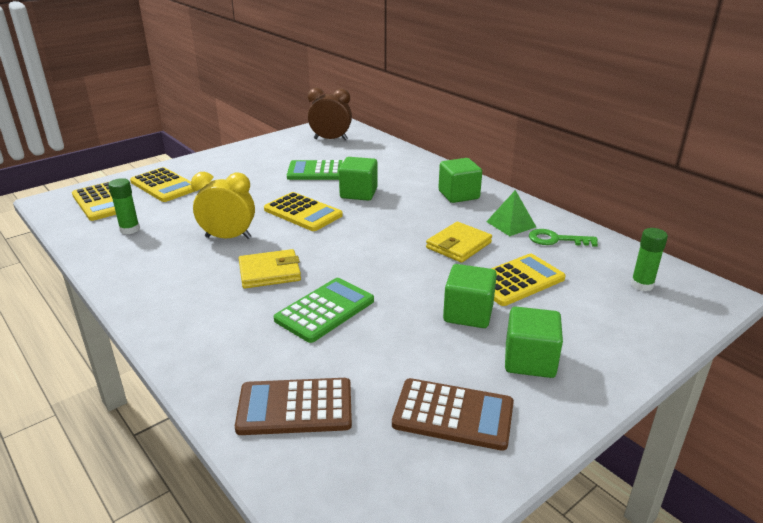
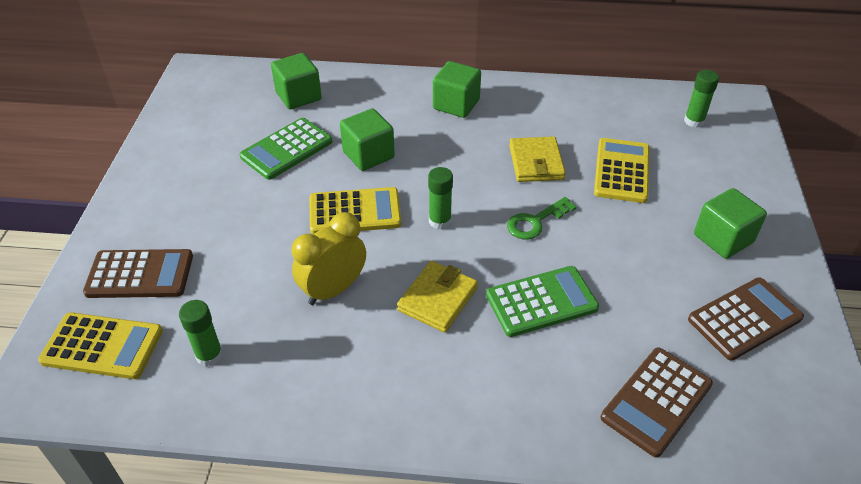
camera: 45 degrees left, 15 degrees up
(164, 186) = (140, 274): yellow calculator -> brown calculator
(325, 310) = (541, 302): green calculator -> green calculator turned 75 degrees clockwise
(330, 139) = (225, 98): brown clock -> none
(340, 240) = (440, 221): none -> green glue stick
(468, 314) = (636, 226): green cube -> green cube (298, 96)
(511, 224) = (540, 114): green pyramid -> none
(556, 239) = (591, 111): green key -> green key (535, 221)

